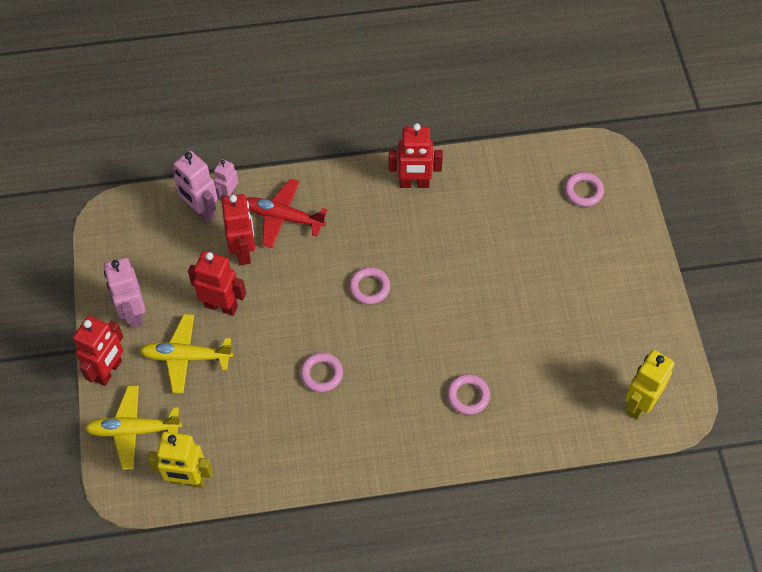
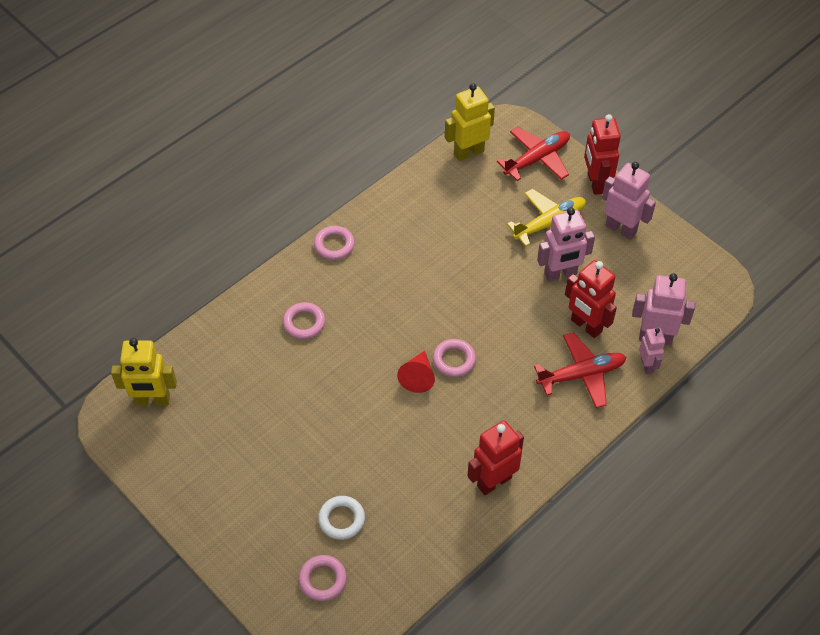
camera: 145 degrees right, 5 degrees down
(133, 430) = (537, 159): yellow plane -> red plane
(221, 306) = (560, 274): red robot -> pink robot
(321, 374) = (435, 272): pink ring -> pink ring (334, 245)
(408, 291) = (418, 377): none -> red cone
(543, 222) = (341, 519): none -> white ring
(639, 404) = (152, 400): yellow robot -> yellow robot turned 90 degrees clockwise

